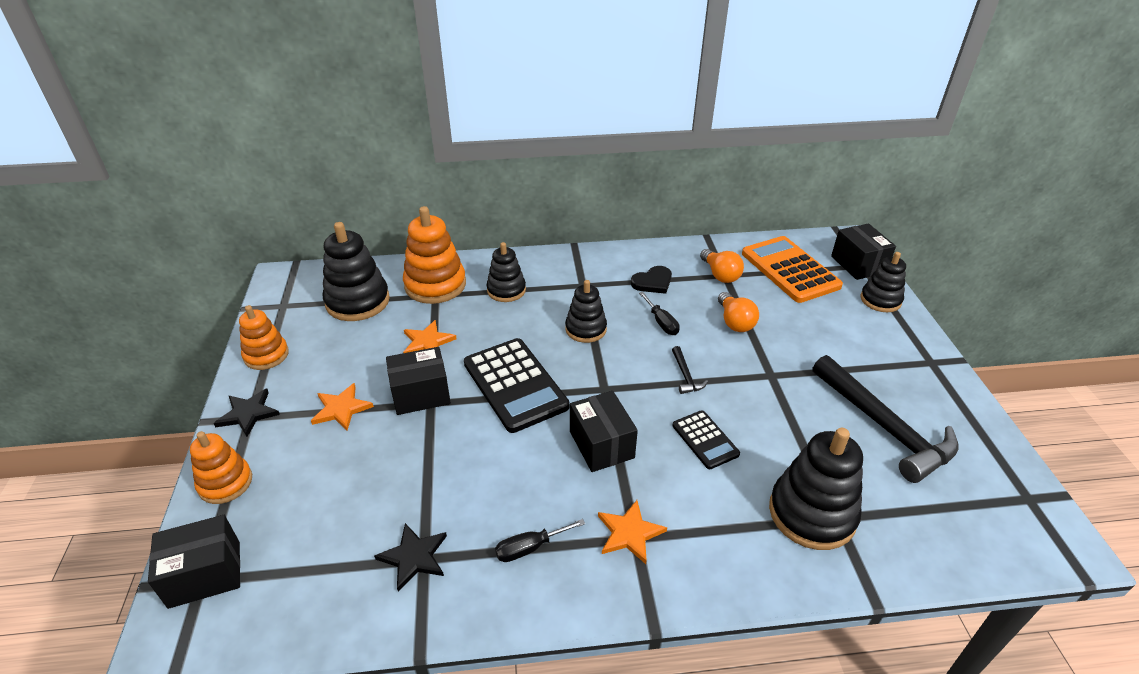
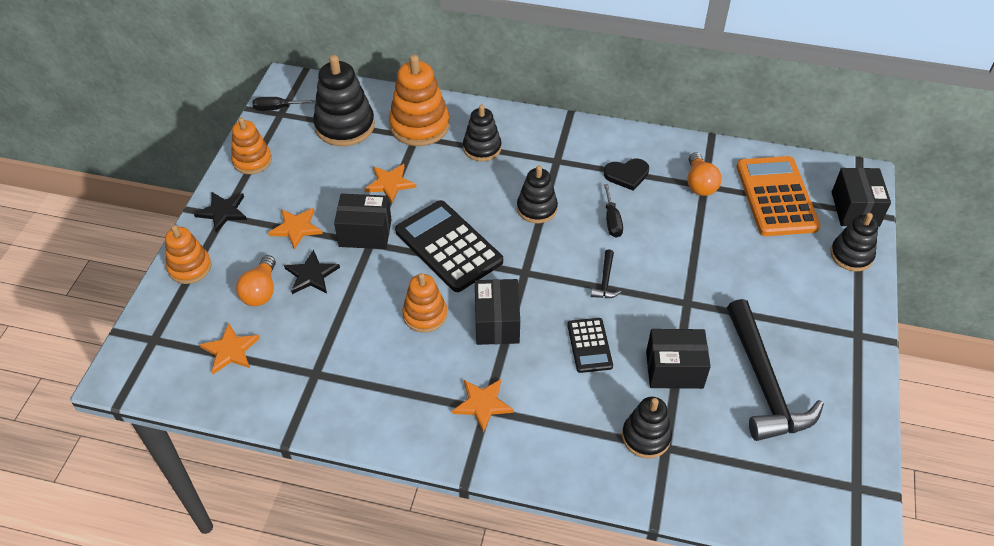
camera: 20 degrees right, 10 degrees up
(205, 574) = (157, 335): black box -> black box (674, 369)
(308, 563) = (230, 350): none -> orange star
(414, 557) = (308, 370): black star -> black star (311, 275)
(515, 385) = (448, 246): black calculator -> black calculator turned 150 degrees clockwise
(522, 458) = (425, 315): none -> orange stacking toy
(529, 548) = (398, 391): black screwdriver -> black screwdriver (277, 108)
(734, 322) = (684, 239): orange light bulb -> orange light bulb (261, 291)
(812, 513) = (646, 437): black stacking toy -> black stacking toy, size x0.63

